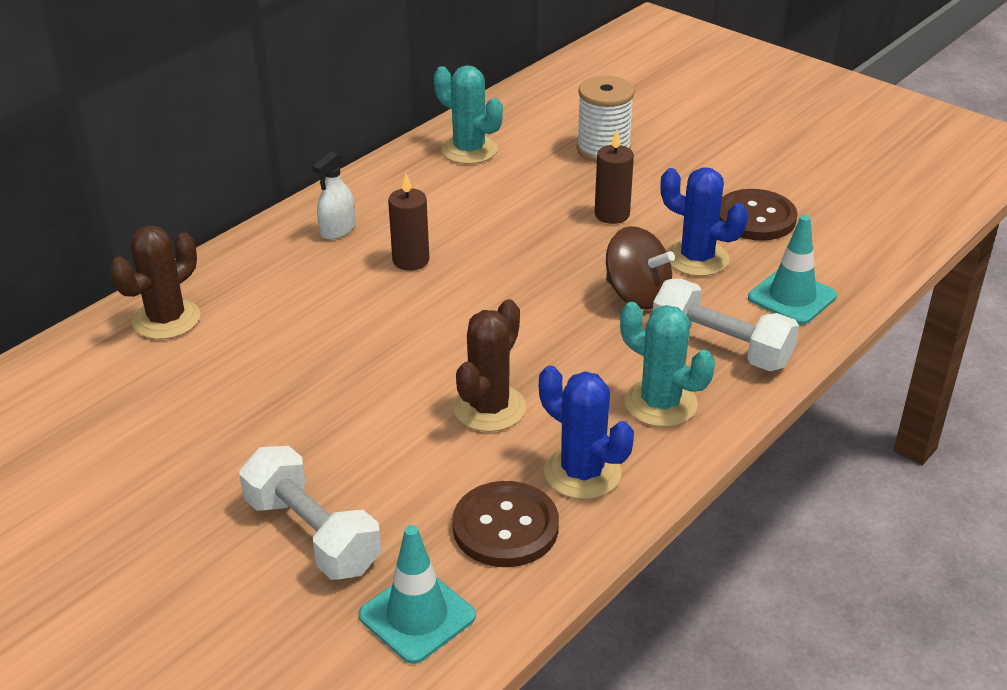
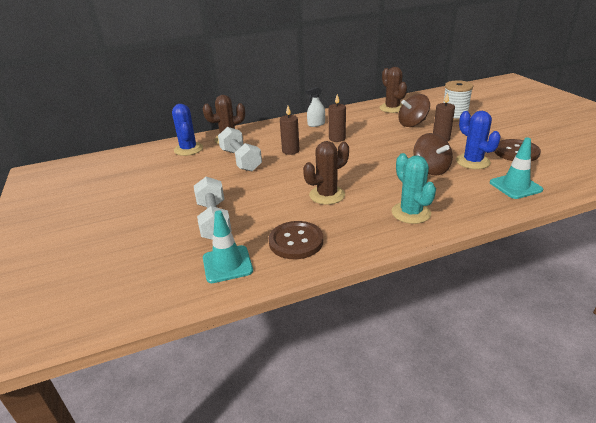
camera: 30 degrees right, 5 degrees down
(336, 317) = (290, 151): none -> brown candle
(469, 150) = (392, 108): turquoise cactus -> brown cactus
(536, 186) = (412, 124): none -> brown spinning top
(582, 473) = (349, 230): blue cactus -> blue cactus (188, 149)
(721, 347) = (460, 198): white dumbbell -> white dumbbell (241, 160)

